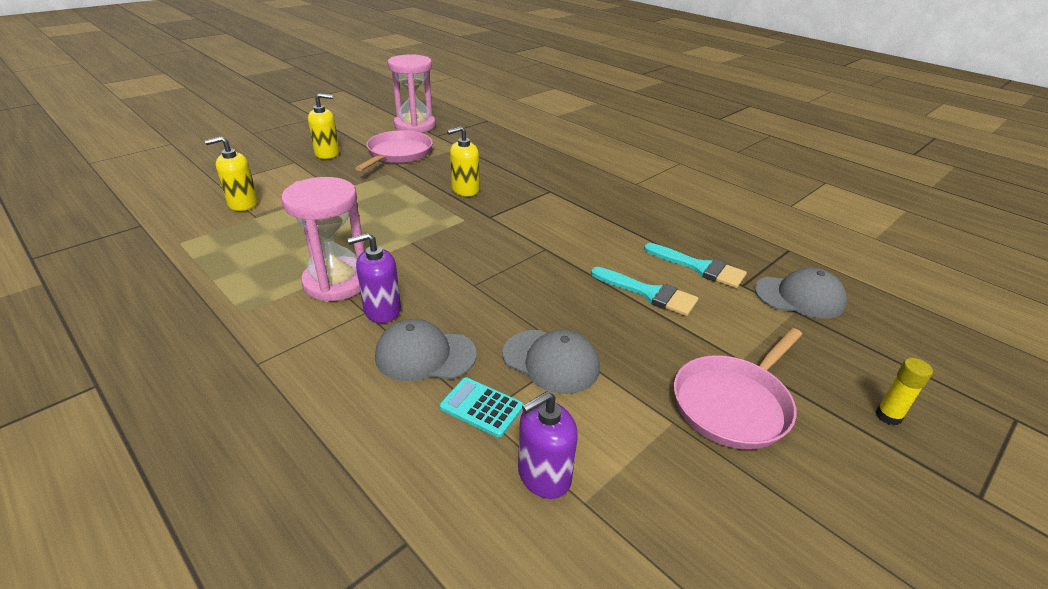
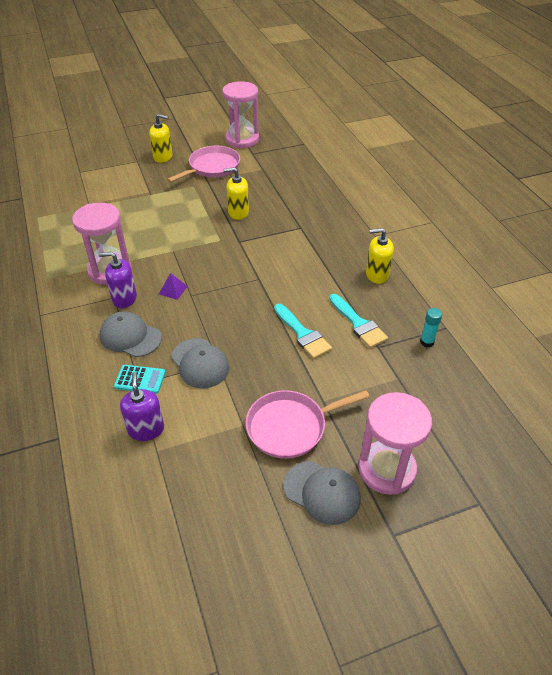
camera: 25 degrees right, 10 degrees up
(243, 203) = (87, 193): yellow soap dispenser -> yellow soap dispenser (377, 275)
(445, 284) = (173, 290): none -> purple pyramid
(481, 407) = (140, 379): turquoise calculator -> turquoise calculator turned 135 degrees clockwise
(544, 475) = (146, 429): purple soap dispenser -> purple soap dispenser turned 90 degrees clockwise
(785, 268) = (427, 342): none -> turquoise glue stick
(799, 297) = (413, 368): grey cap -> grey cap (322, 492)
(888, 416) = (386, 469): yellow glue stick -> pink hourglass

